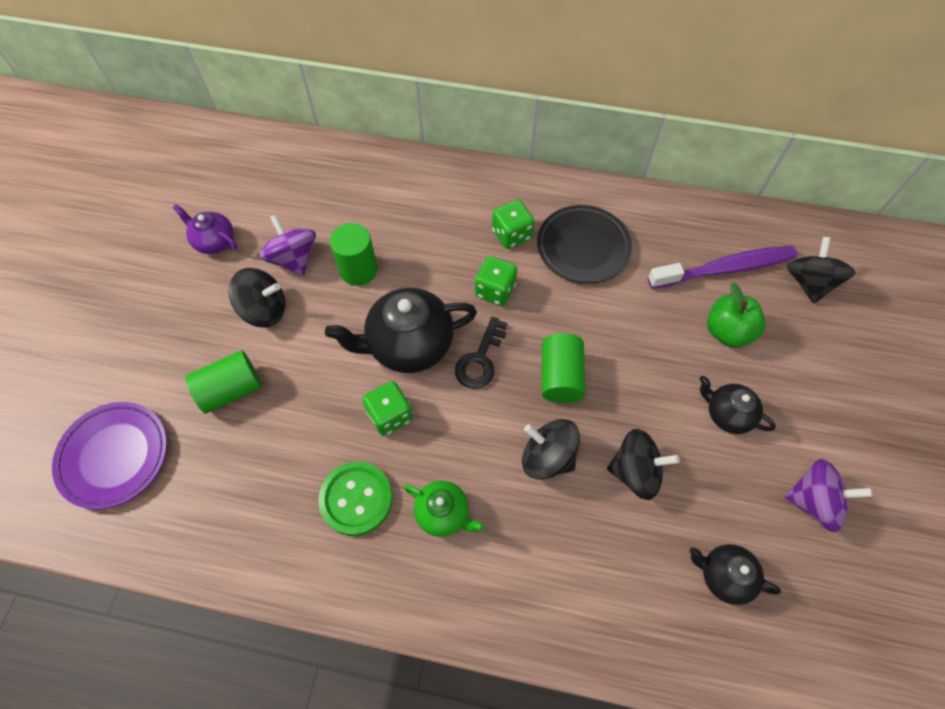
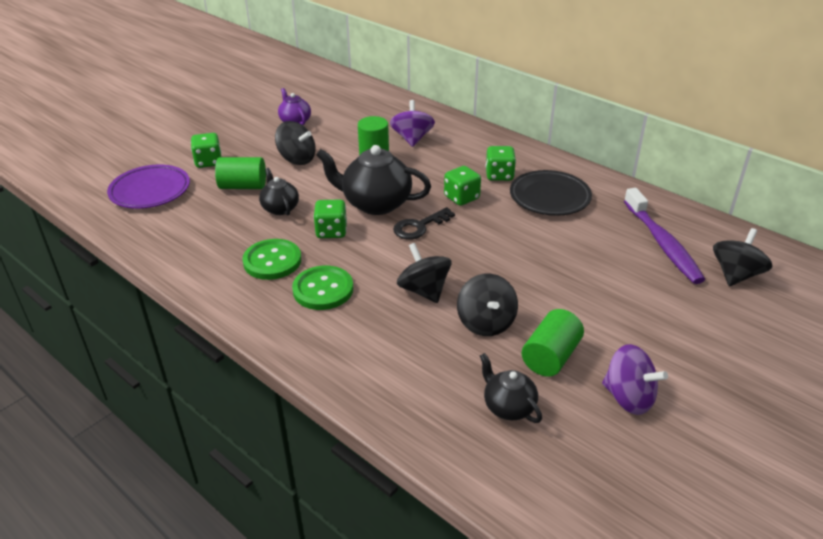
camera: 30 degrees right, 25 degrees down
(154, 366) = (208, 162): none -> green dice
(294, 259) = (337, 143): purple spinning top -> purple spinning top (412, 139)
(443, 513) = (323, 289): green teapot -> green button
(560, 377) = (471, 254): green cylinder -> green cylinder (550, 357)
(635, 471) = (486, 323): black spinning top -> black spinning top turned 45 degrees clockwise
(725, 269) = (662, 243): purple toothbrush -> purple toothbrush turned 60 degrees clockwise
(727, 332) = (633, 277): green apple -> none
(727, 414) = (593, 321): black teapot -> black teapot (280, 208)

